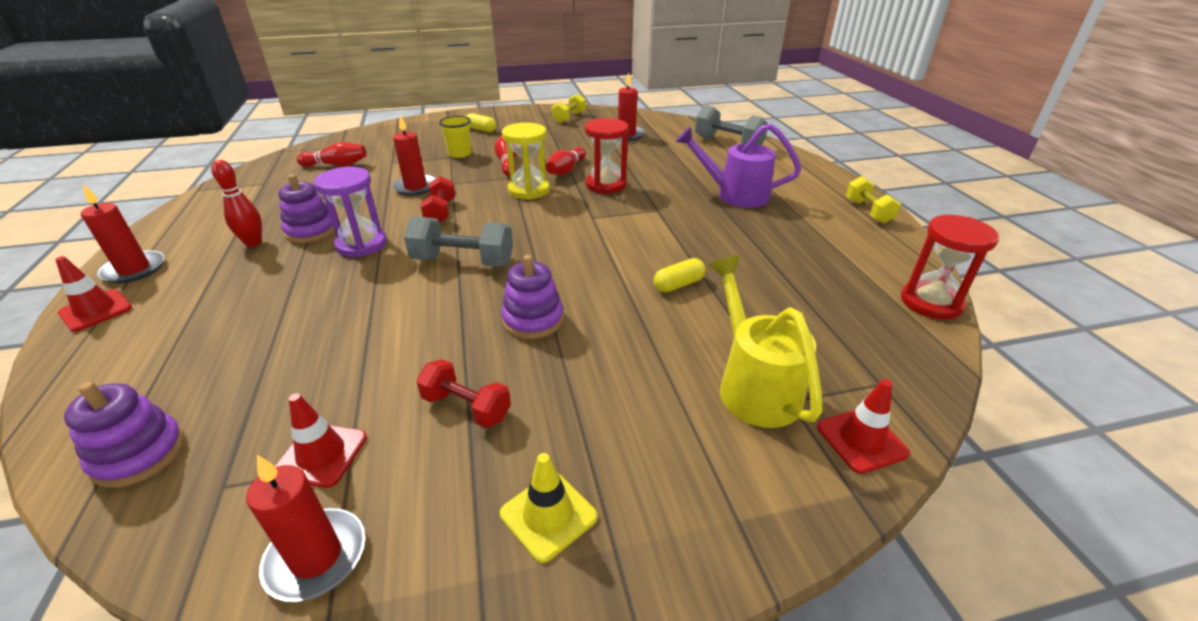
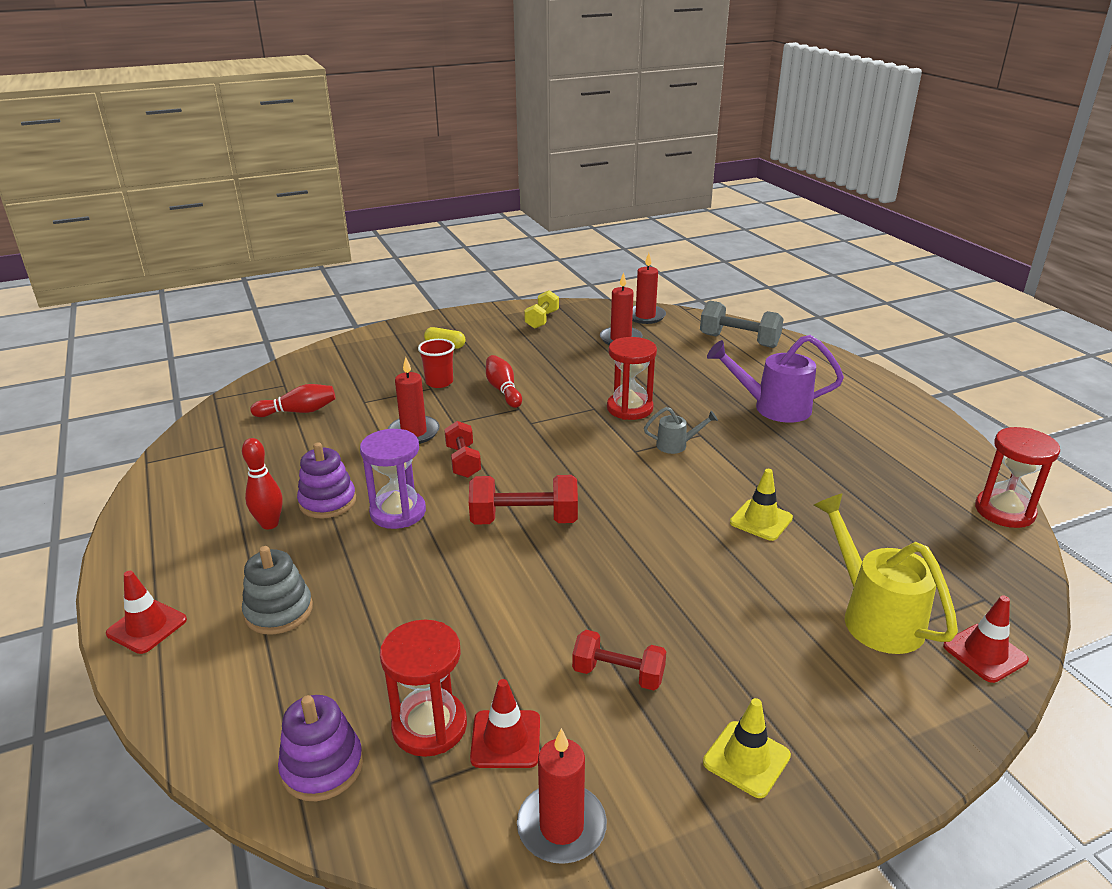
camera: 10 degrees left, 5 degrees down
(134, 269) = (151, 573): red candle -> red candle (645, 316)
(208, 311) = (279, 611): none -> grey stacking toy
(261, 431) = (429, 726): none -> red hourglass
(460, 154) = (439, 382): yellow cup -> red cup
(463, 261) = (524, 520): grey dumbbell -> red dumbbell
(529, 190) = (547, 424): yellow hourglass -> none
(533, 320) = (634, 577): purple stacking toy -> none
(566, 170) = (575, 393): red bowling pin -> none
(631, 216) = (676, 445): none -> grey watering can
(678, 284) = (761, 520): yellow capsule -> yellow traffic cone
(868, 211) = (915, 414): yellow dumbbell -> none

